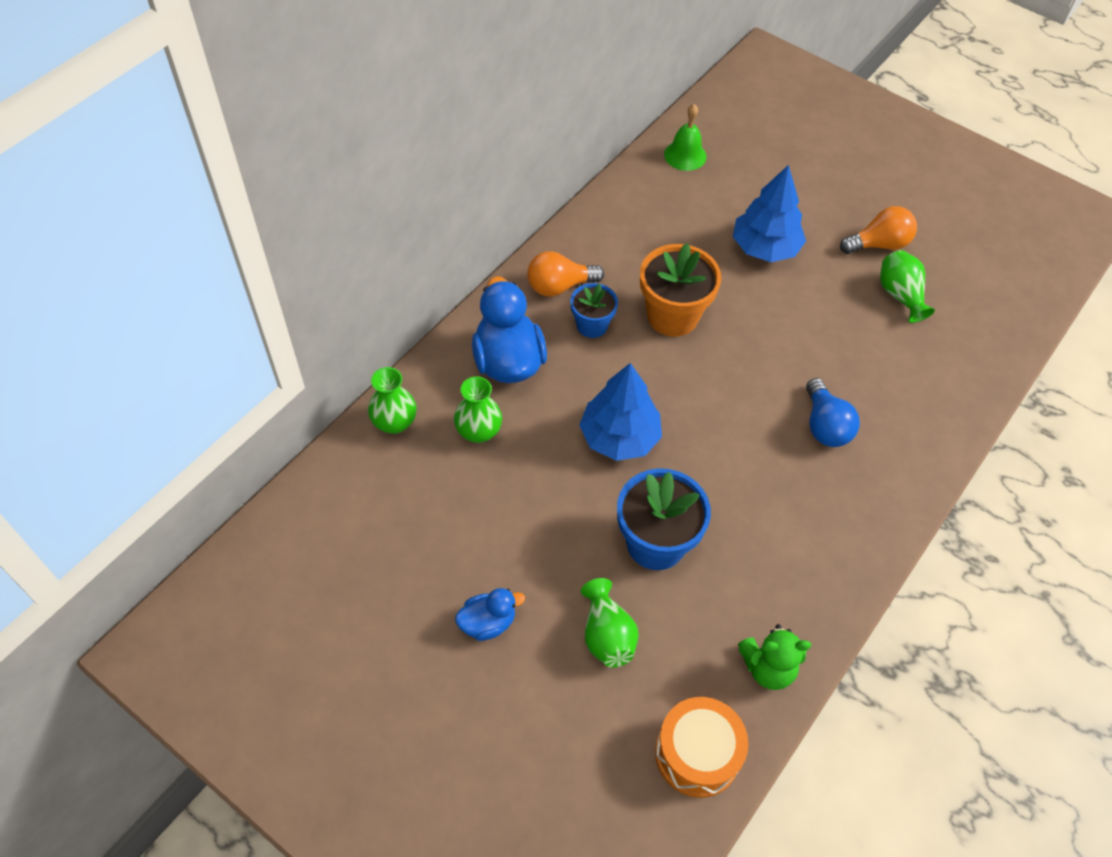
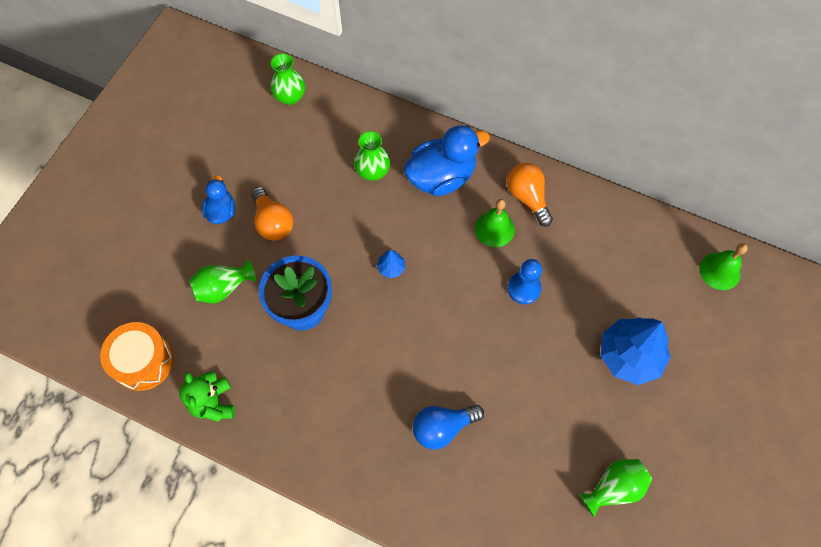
camera: 80 degrees right, 10 degrees up
(394, 422) = (367, 118): green vase -> green vase (290, 97)
(488, 623) = (221, 211): blue duck -> blue duck turned 150 degrees counterclockwise
(592, 325) = (494, 229): blue flower pot -> green bell
(619, 437) = (391, 268): blue tree -> blue tree, size x0.44
(672, 316) = (524, 288): orange flower pot -> blue pawn
(878, 244) = (673, 463): orange light bulb -> orange light bulb (273, 222)

